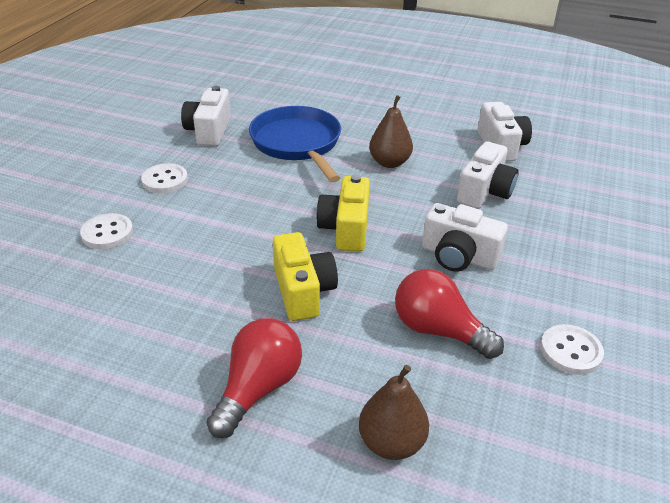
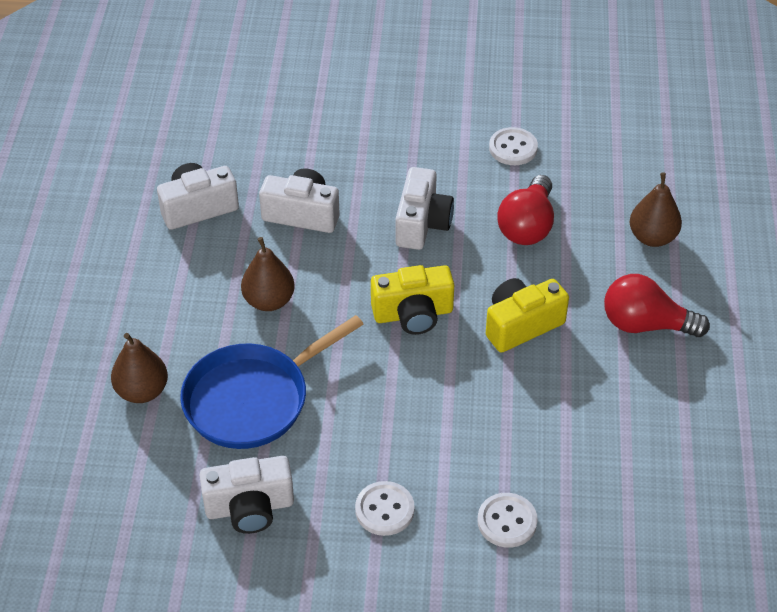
camera: 105 degrees left, 10 degrees up
(328, 107) = (142, 391): none -> brown pear

